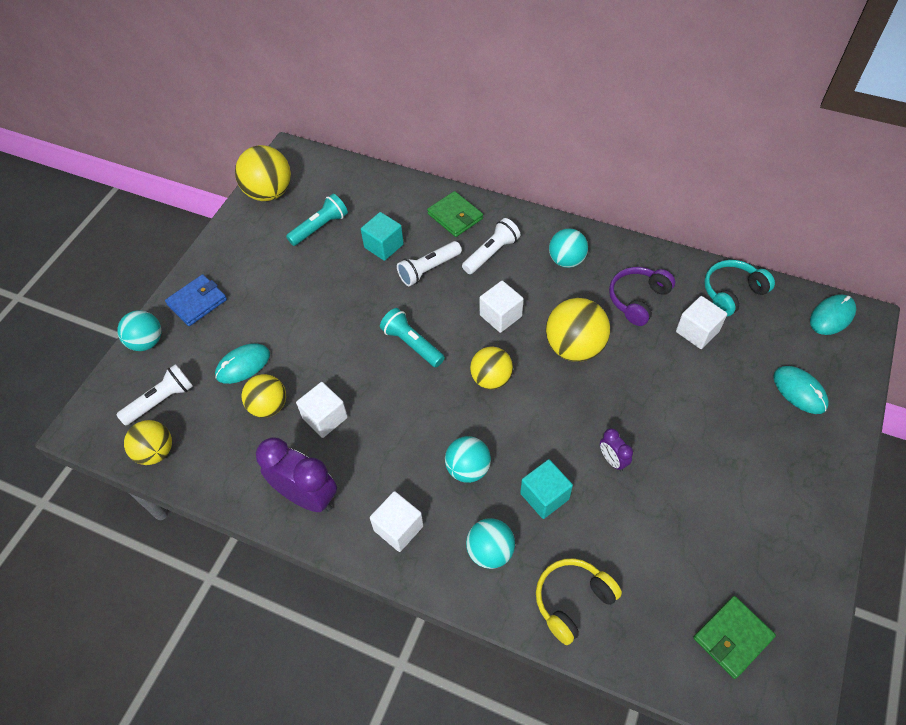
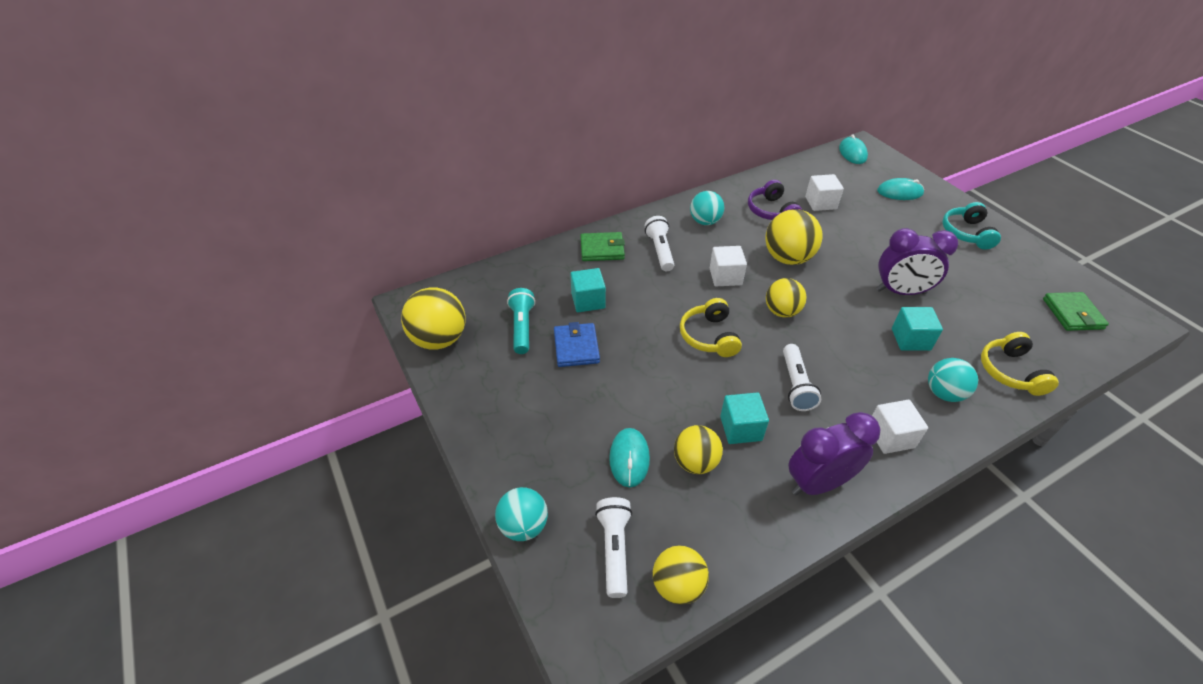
camera: 55 degrees left, 10 degrees down
(197, 302) = (515, 457): blue wallet -> blue wallet (576, 347)
(325, 418) = (741, 428): white cube -> turquoise cube
(412, 344) = (709, 336): turquoise flashlight -> yellow headphones
(429, 269) = (641, 289): white flashlight -> white flashlight (796, 385)
(468, 469) = (858, 367): turquoise ball -> none
(612, 460) = (900, 292): purple clock -> purple clock, size x2.04
(732, 292) = (801, 174): turquoise headphones -> turquoise headphones (966, 233)

